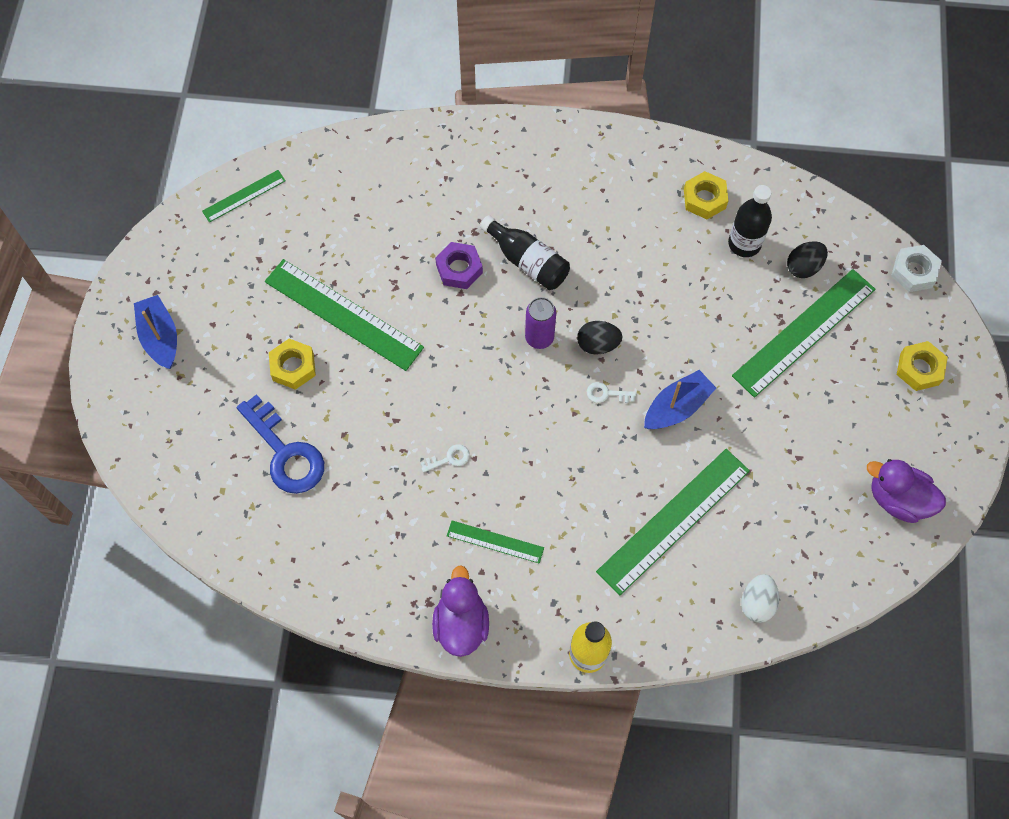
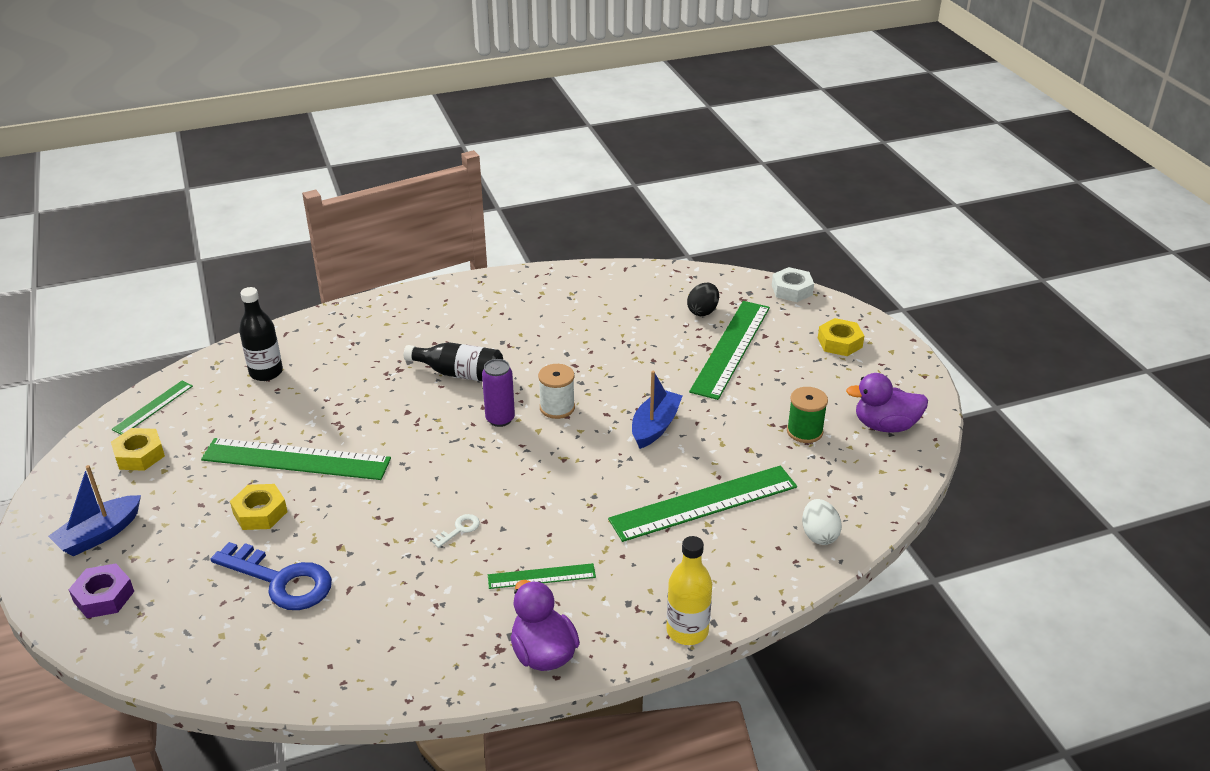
camera: 25 degrees left, 30 degrees down
(160, 337) = (99, 534): blue boat -> blue boat turned 90 degrees counterclockwise
(459, 269) = (397, 396): purple nut -> purple nut (104, 596)
(598, 344) = (557, 407): black egg -> white spool
(606, 394) = (585, 437): white key -> none
(674, 521) = (704, 503): green ruler -> green ruler turned 45 degrees clockwise
(704, 199) = (593, 295): yellow nut -> yellow nut (139, 455)
(744, 244) = (644, 311): black bottle -> black bottle (266, 372)
(815, 473) = (804, 431): none -> green spool

